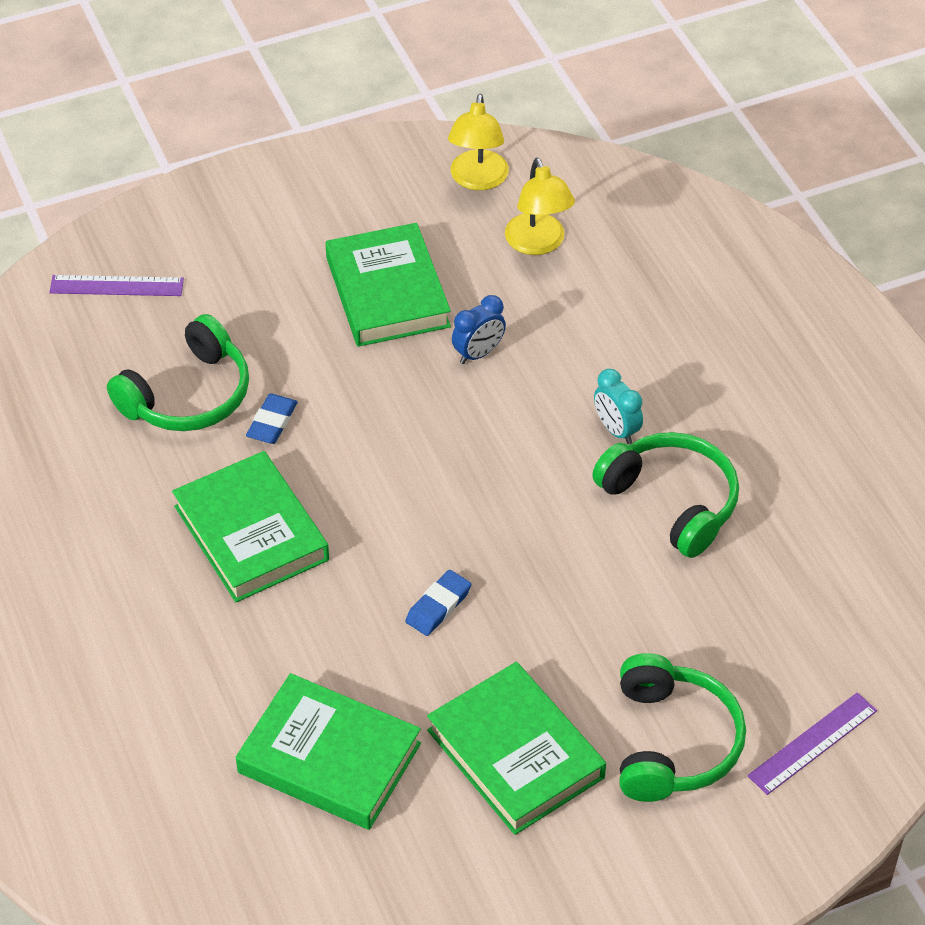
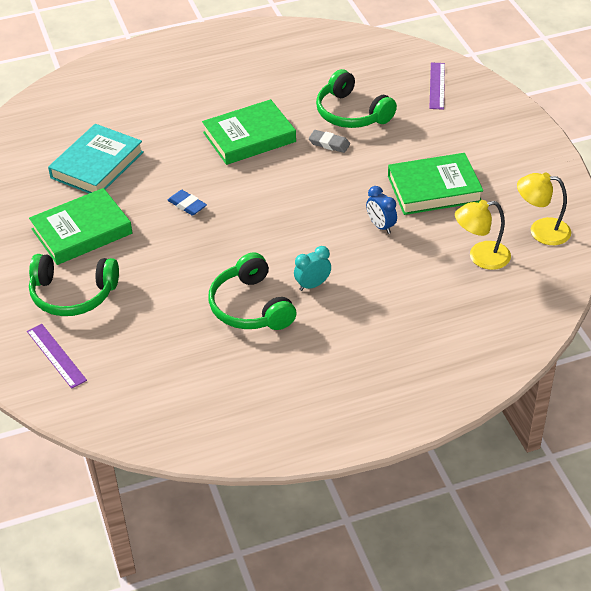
camera: 95 degrees right, 5 degrees down
(272, 422) = (329, 144): blue eraser -> grey eraser
(329, 758) = (97, 165): green book -> turquoise book
(671, 501) = (250, 307): green headphones -> green headphones turned 105 degrees clockwise

